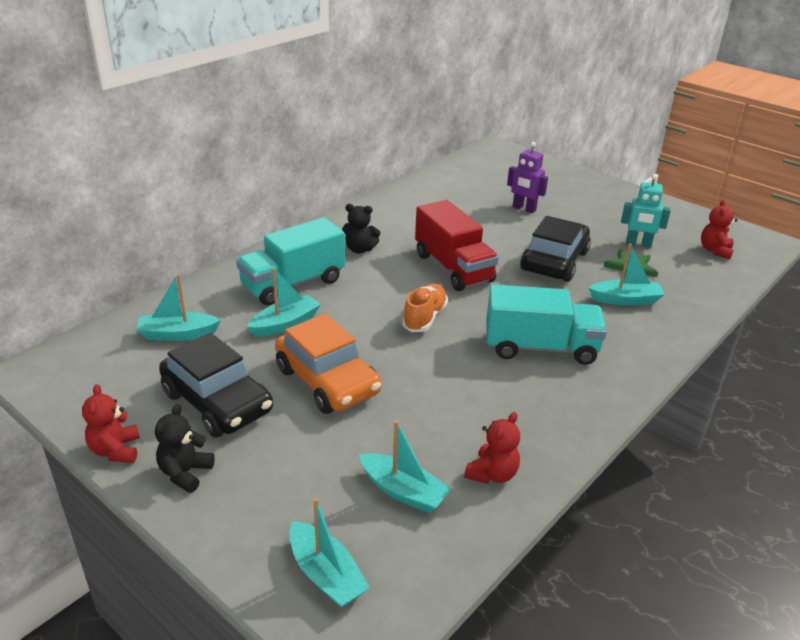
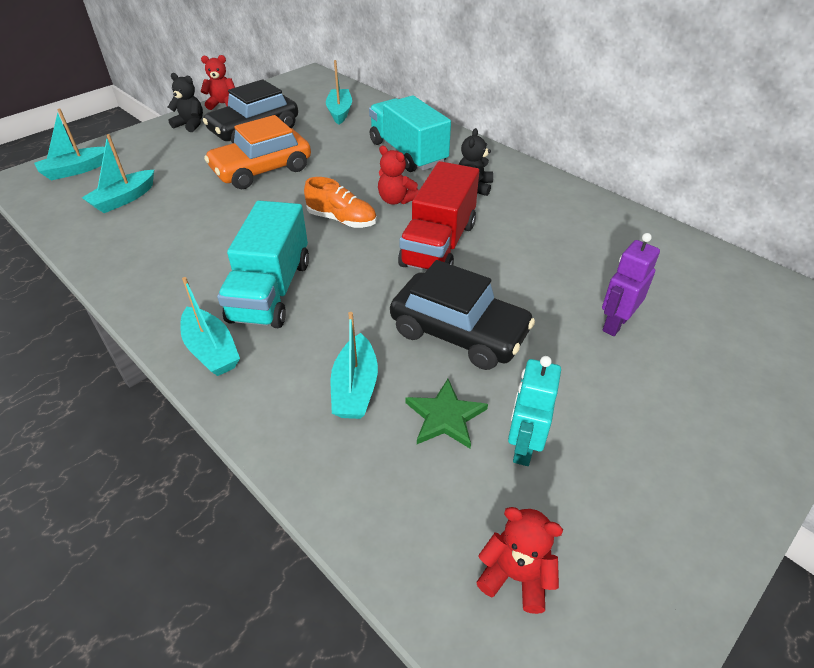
camera: 95 degrees right, 10 degrees up
(285, 324) = (345, 151): turquoise boat -> turquoise boat (211, 350)
(453, 268) = (439, 244): red truck -> red truck turned 45 degrees counterclockwise
(492, 474) = (114, 240): red teddy bear -> red teddy bear (396, 200)

